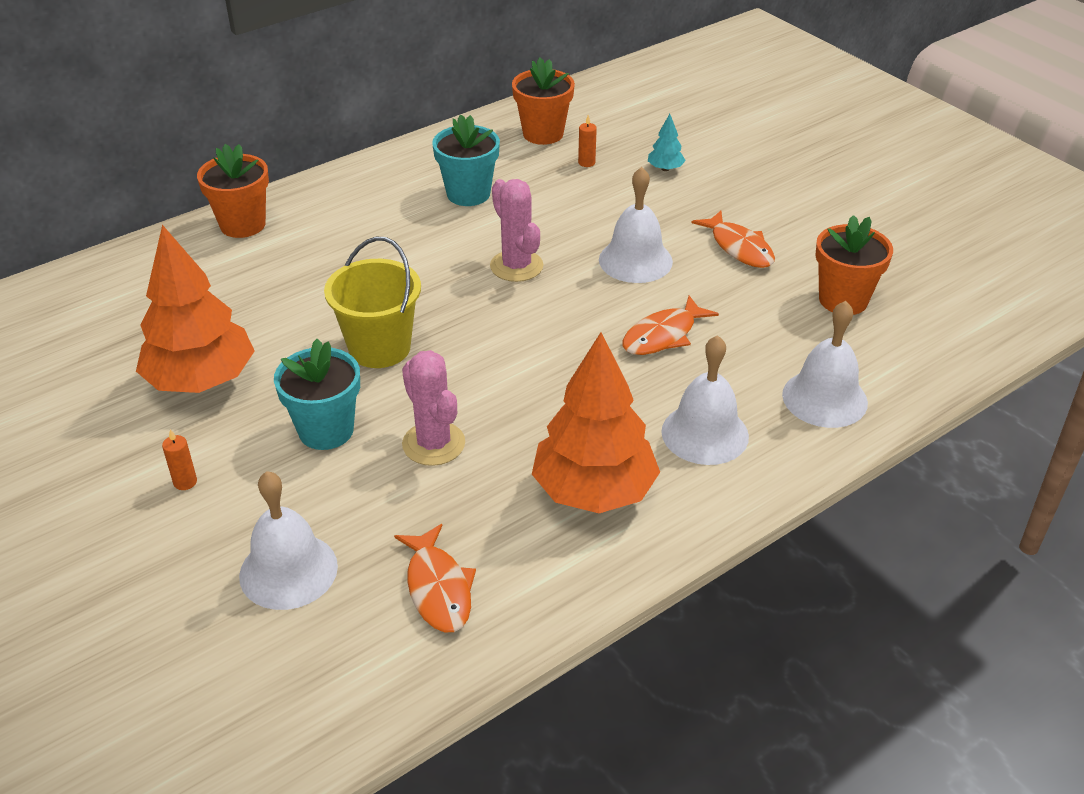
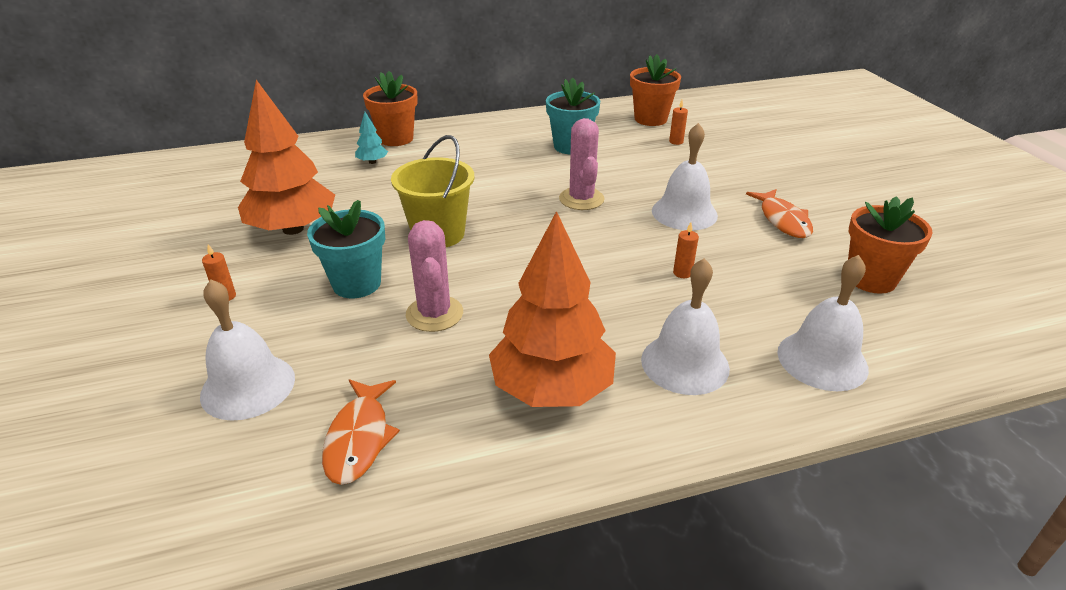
camera: 20 degrees right, 5 degrees down
(663, 335) = (682, 273): orange fish -> orange candle
(665, 169) = (740, 155): turquoise tree -> turquoise tree (372, 162)

